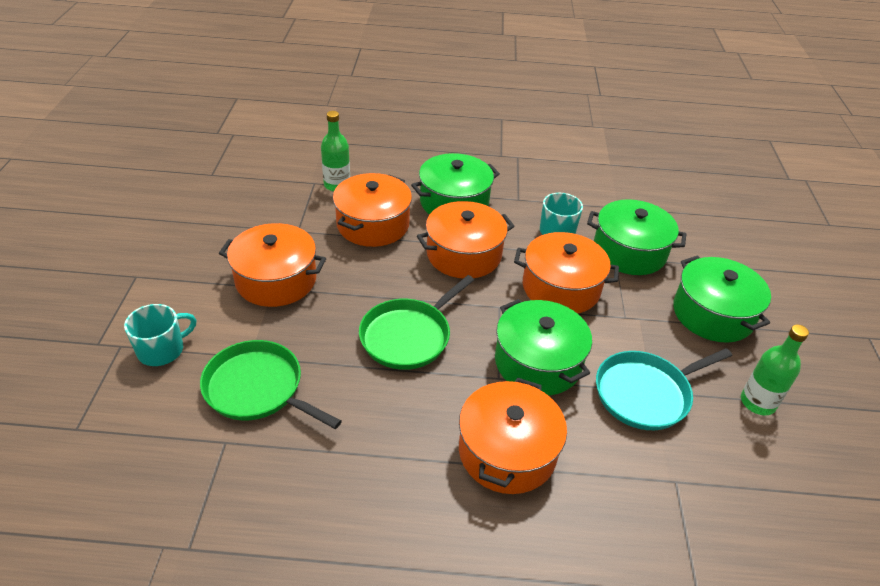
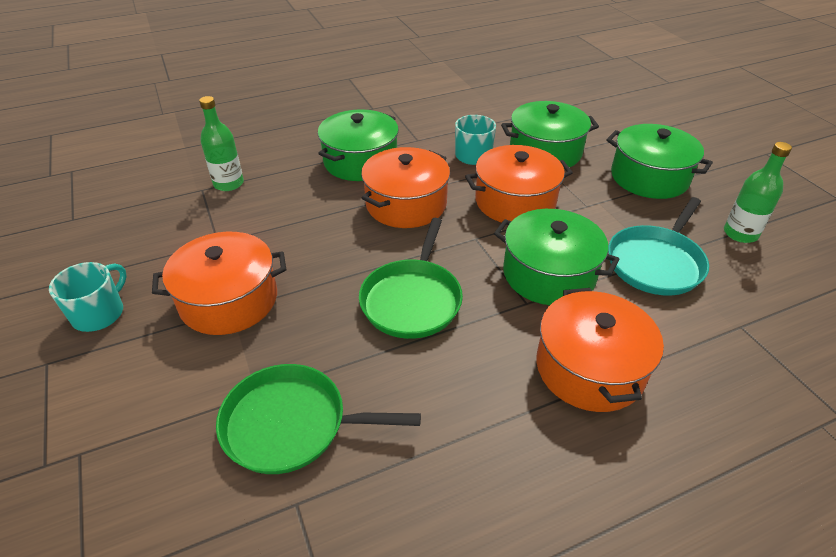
camera: 25 degrees left, 0 degrees up
(162, 350) = (140, 434): turquoise mug -> turquoise mug (99, 313)
(373, 224) = (295, 208): orange pot -> none

